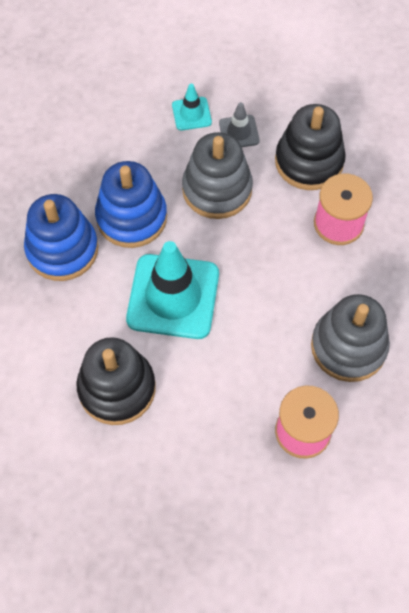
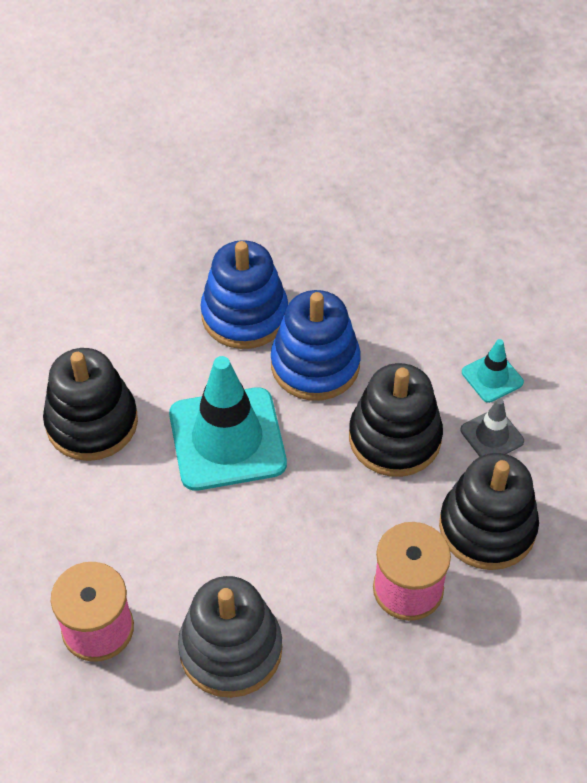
camera: 70 degrees right, 10 degrees down
(217, 189) = (394, 438): grey stacking toy -> black stacking toy

